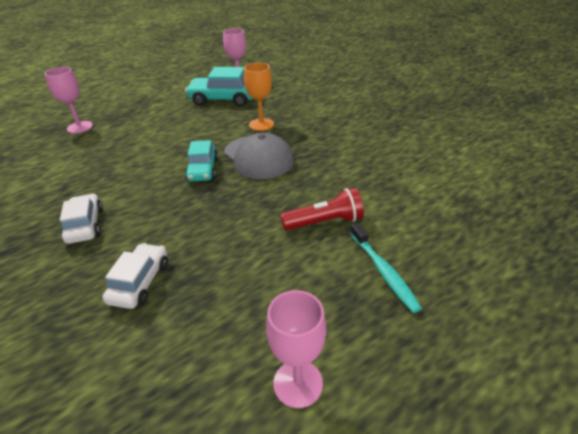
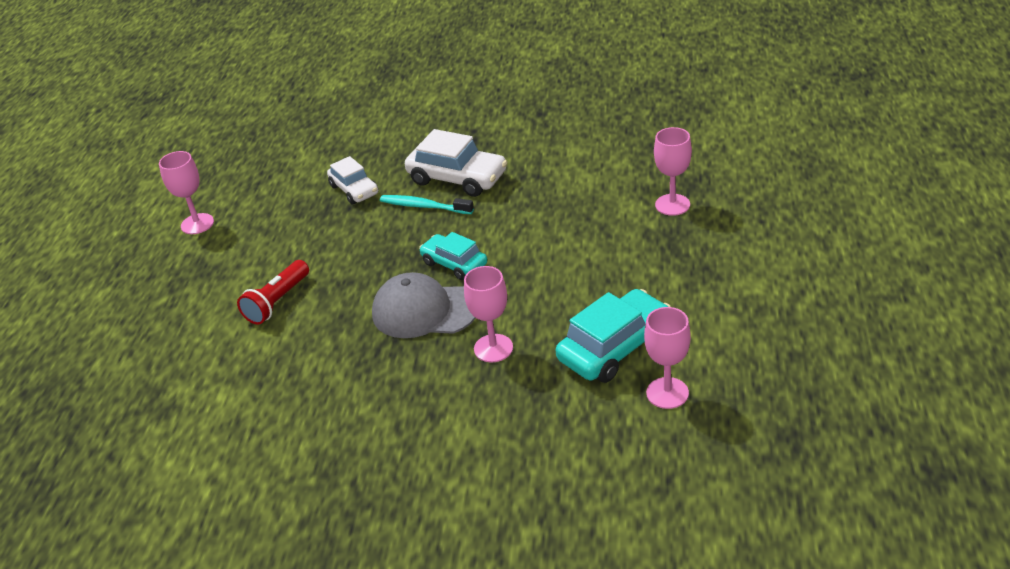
camera: 135 degrees right, 0 degrees up
(85, 225) = (457, 178): white car -> white car, size x1.58
(261, 124) = (493, 348): orange goblet -> pink goblet
(383, 272) = (194, 301): turquoise toothbrush -> turquoise toothbrush (424, 206)

